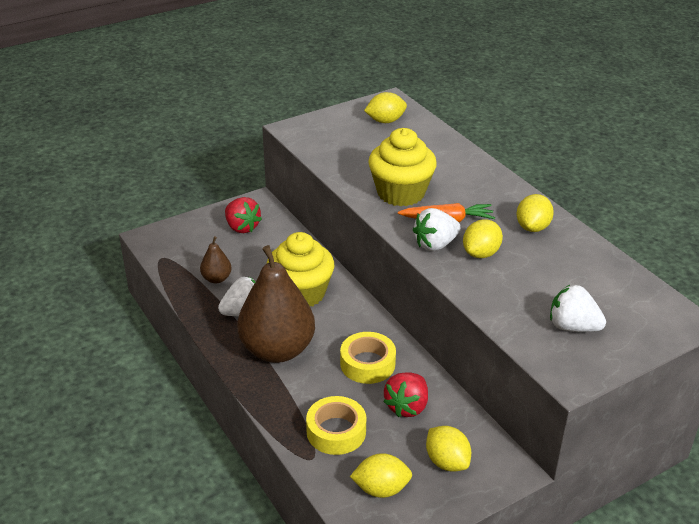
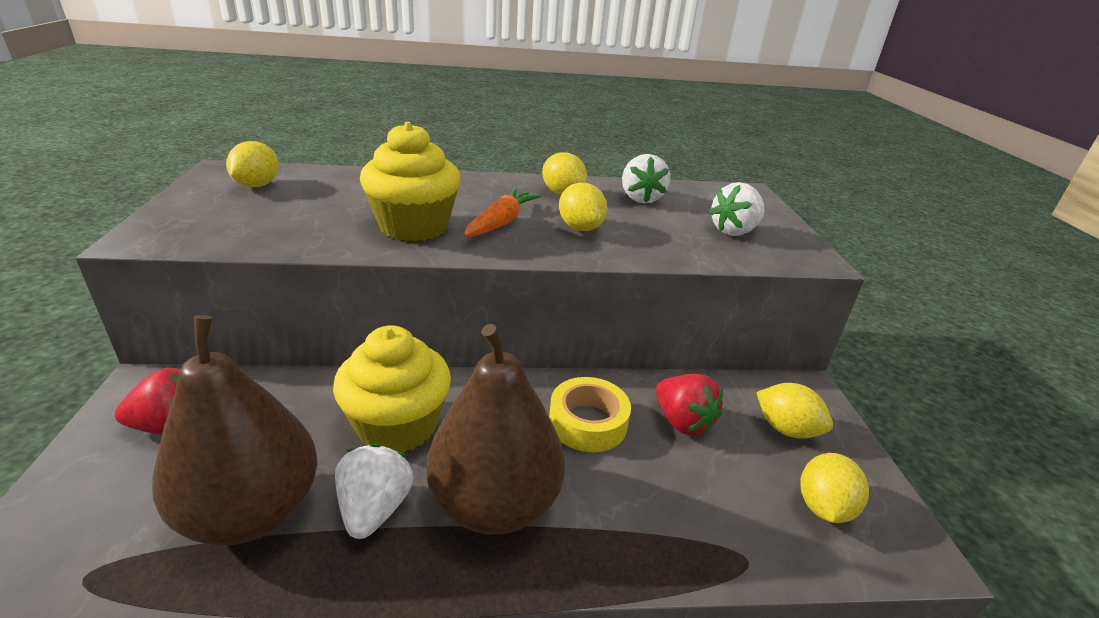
camera: 65 degrees left, 5 degrees down
(216, 279) = (252, 512): brown pear -> brown pear, size x2.25
(336, 431) = (702, 508): yellow tape -> none
(435, 244) = (538, 243): white strawberry -> white strawberry (641, 198)
(447, 462) = (786, 429): yellow lemon -> yellow lemon turned 45 degrees clockwise

